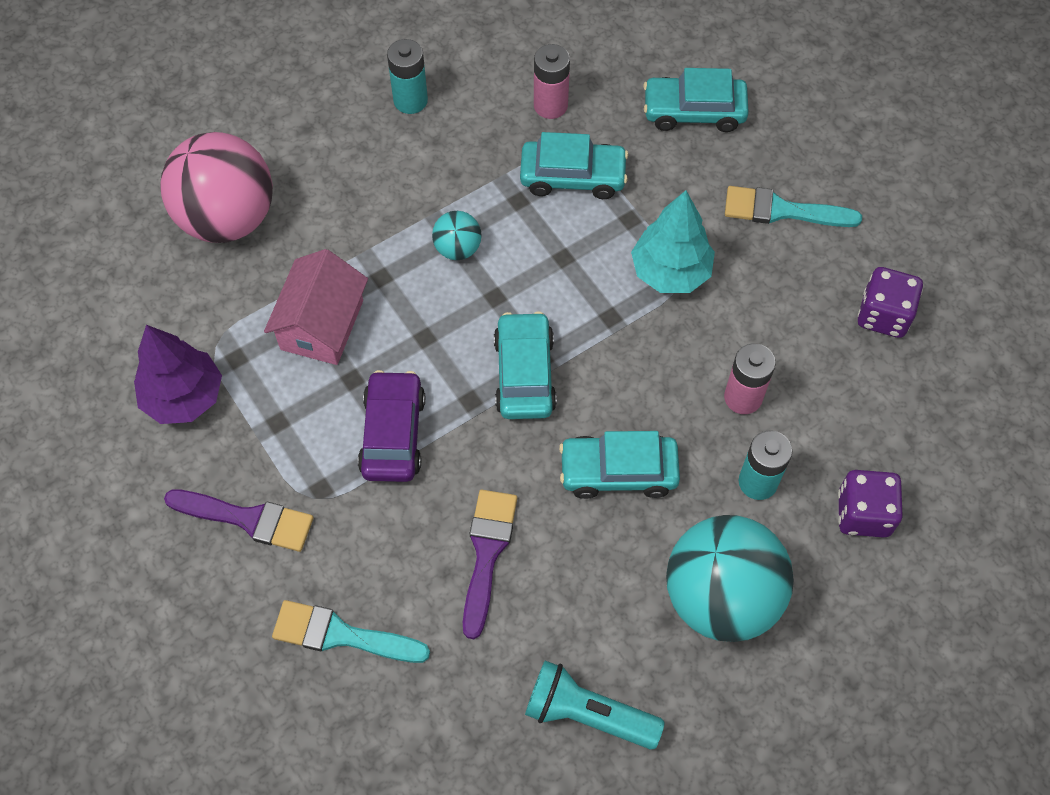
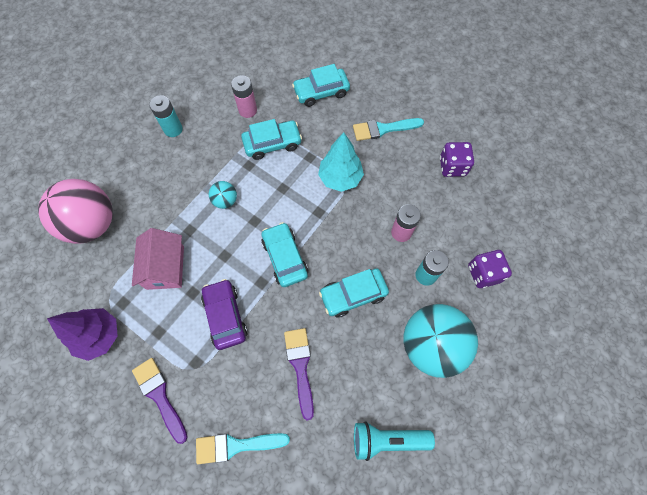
camera: 20 degrees left, 5 degrees up
(248, 519) = (159, 396): purple brush -> purple brush turned 120 degrees counterclockwise

